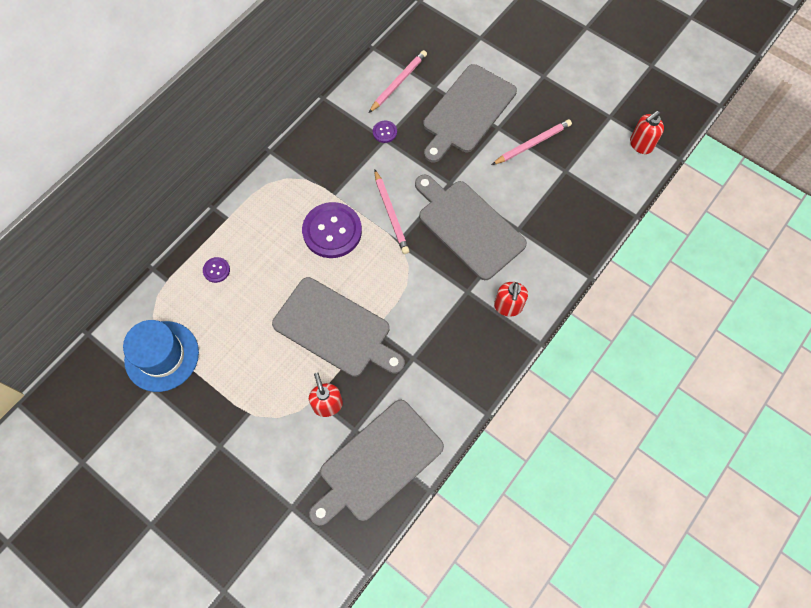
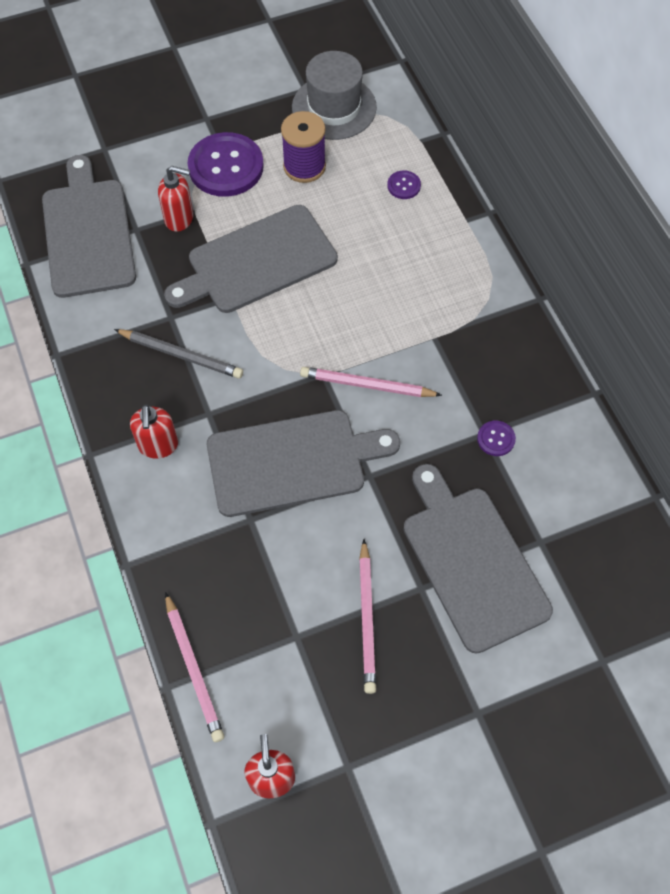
camera: 120 degrees right, 5 degrees down
(162, 356) = (334, 107): blue hat -> grey hat
(232, 345) = (304, 166): none -> purple spool
(332, 231) = (382, 313): purple button -> purple button (226, 167)
(398, 82) = (572, 498): pink pencil -> pink pencil (194, 669)
(437, 333) = (181, 355): none -> grey pencil
(508, 307) = (158, 445): red soap dispenser -> red soap dispenser turned 135 degrees counterclockwise

